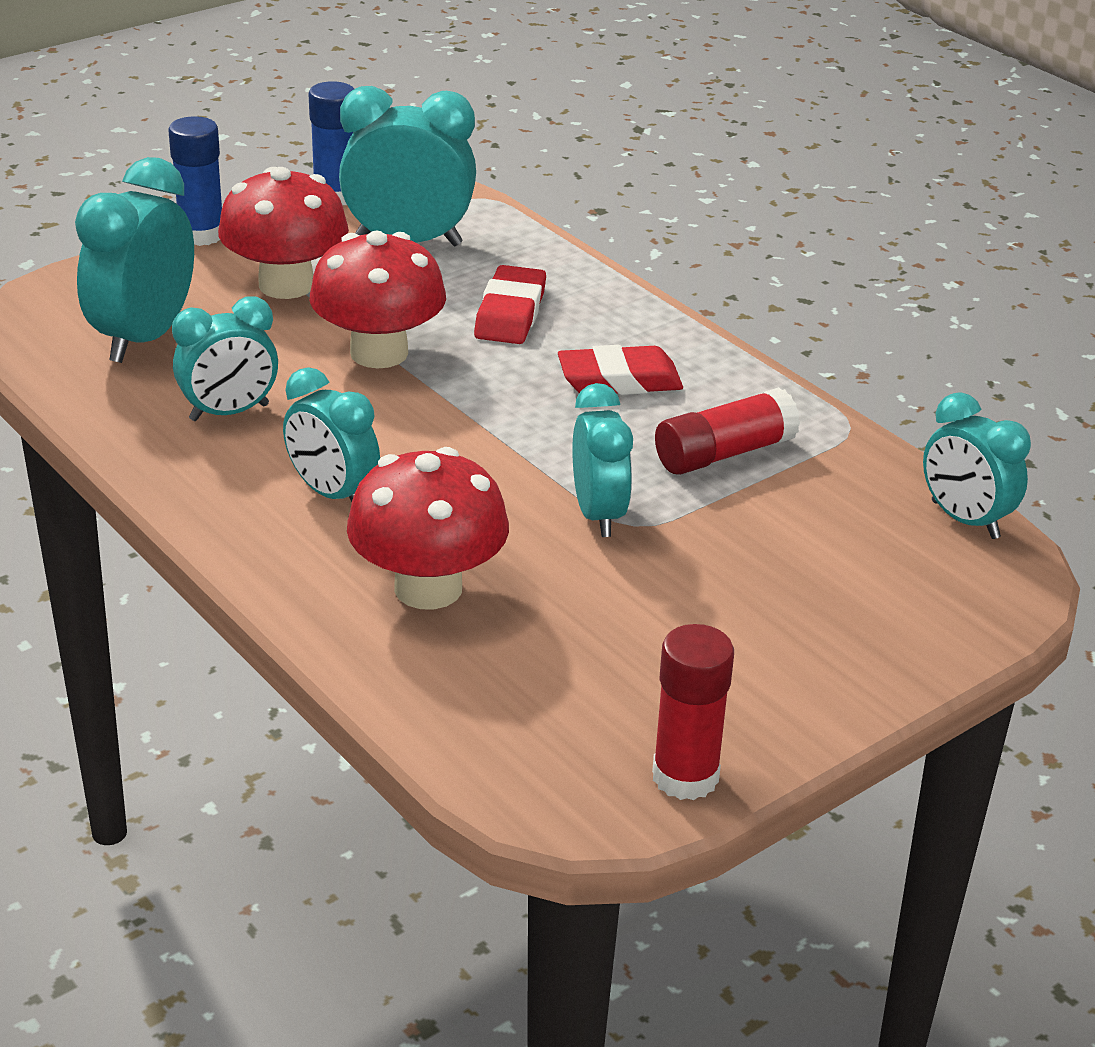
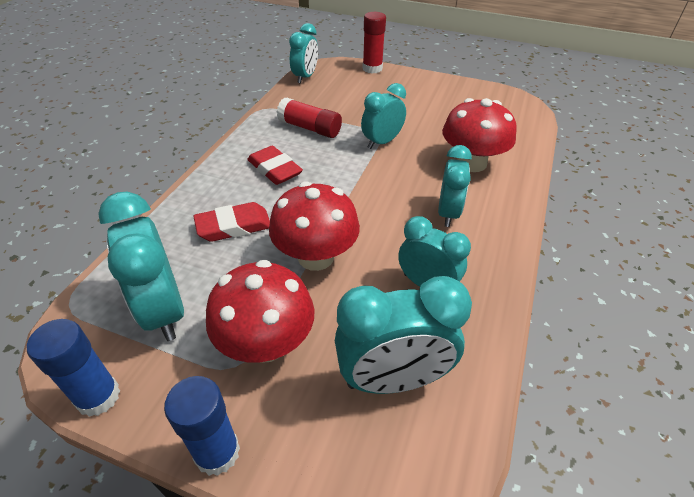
camera: 120 degrees left, 10 degrees up
(685, 777) = (486, 90): red glue stick -> red glue stick (372, 68)

